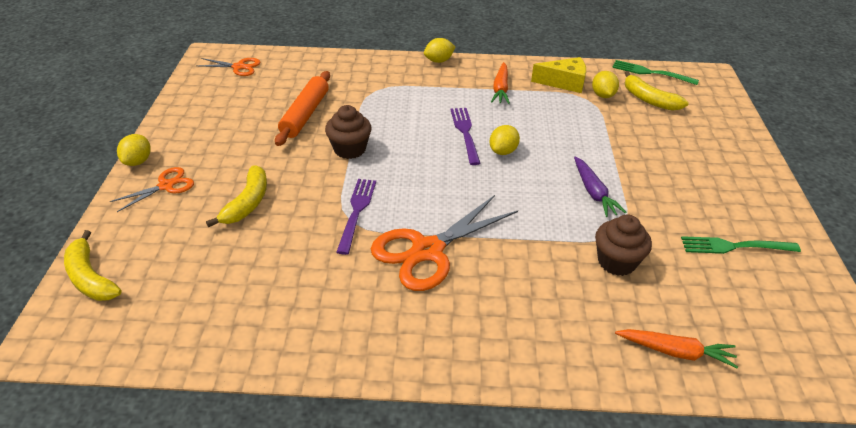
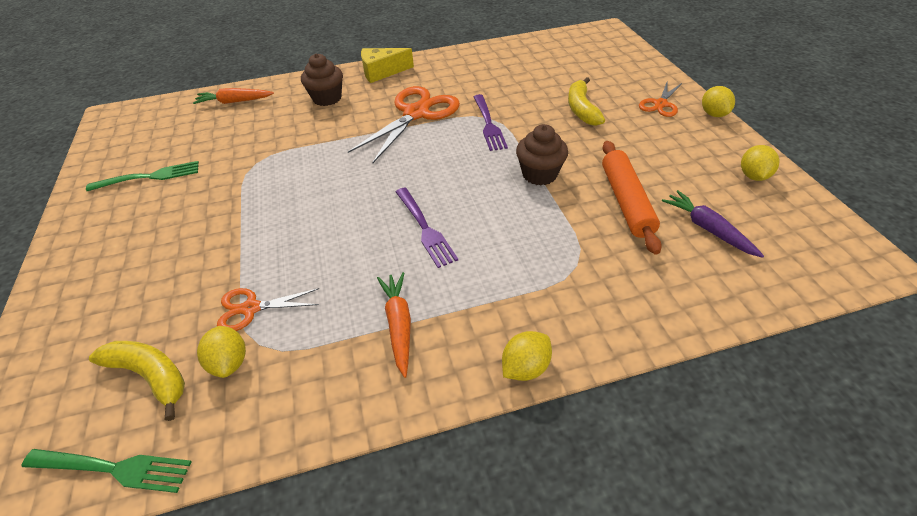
camera: 165 degrees right, 5 degrees up
(90, 277) = (625, 52): yellow banana -> none
(239, 67) = (797, 251): orange scissors -> orange scissors (251, 308)
(503, 151) = (374, 216): yellow lemon -> yellow lemon (753, 176)
(564, 83) = (293, 376): yellow cheese -> yellow cheese (382, 72)
(593, 192) = (272, 194): purple carrot -> purple carrot (708, 229)
(616, 262) = (263, 141): brown cupcake -> brown cupcake (327, 98)

